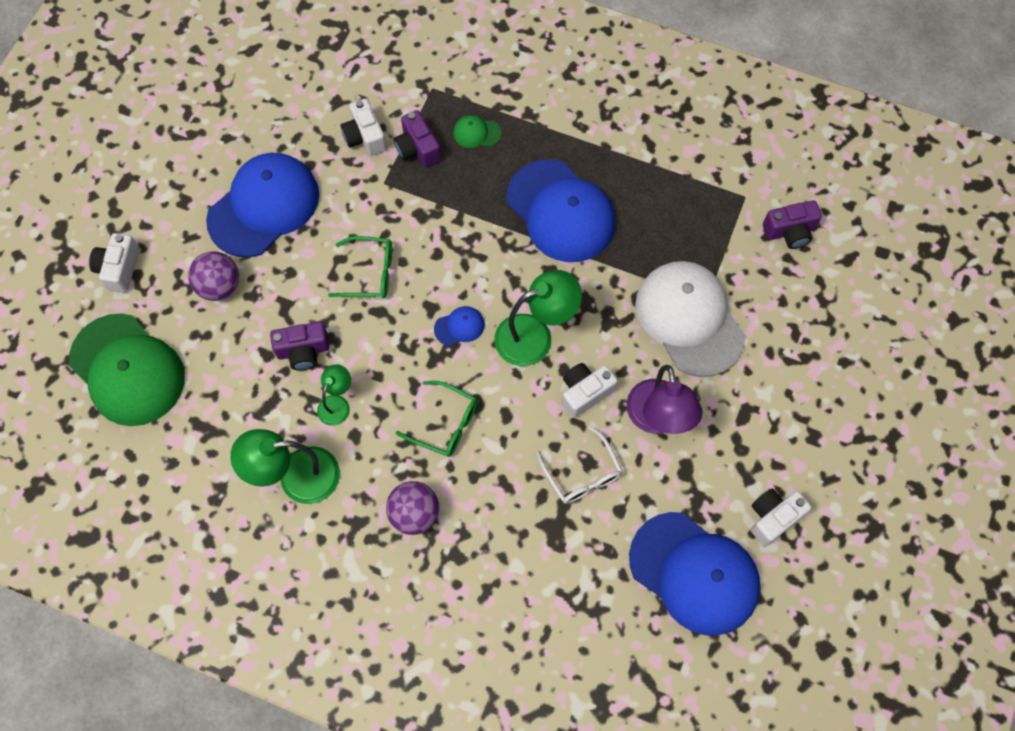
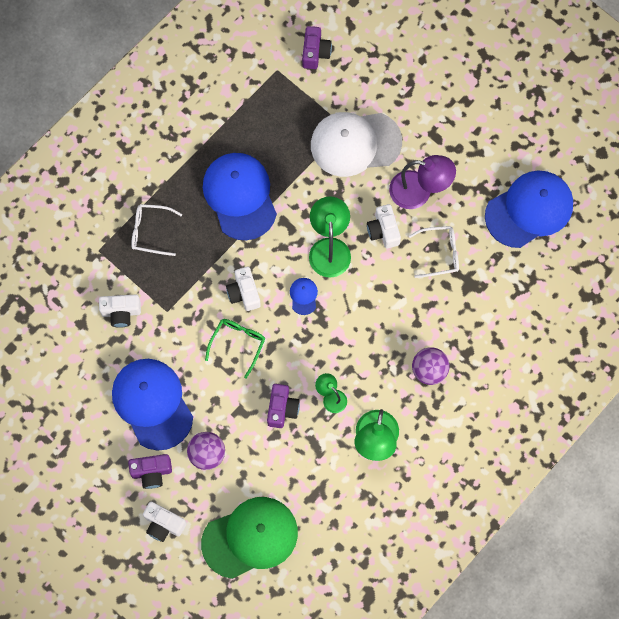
camera: 70 degrees left, 5 degrees up
(417, 148) = (147, 278): purple camera -> purple camera (151, 472)
(445, 423) = (372, 330): green glasses -> none
(476, 133) = (151, 232): green cap -> white glasses
(561, 211) = (240, 196): blue cap -> blue cap turned 90 degrees counterclockwise
(773, 518) = (510, 148): white camera -> white camera (244, 293)

